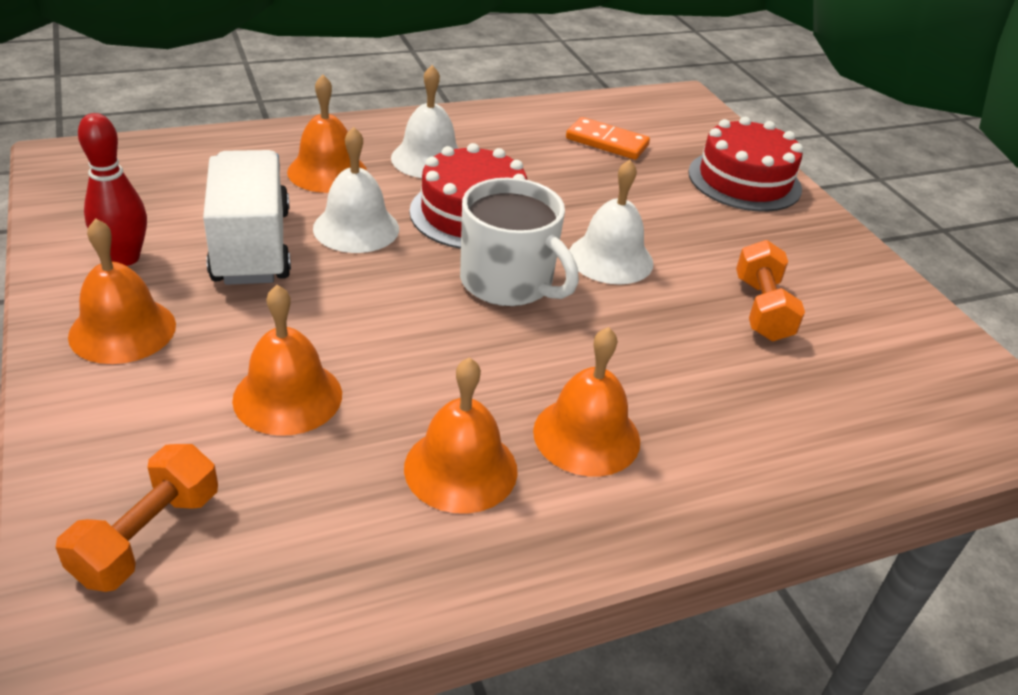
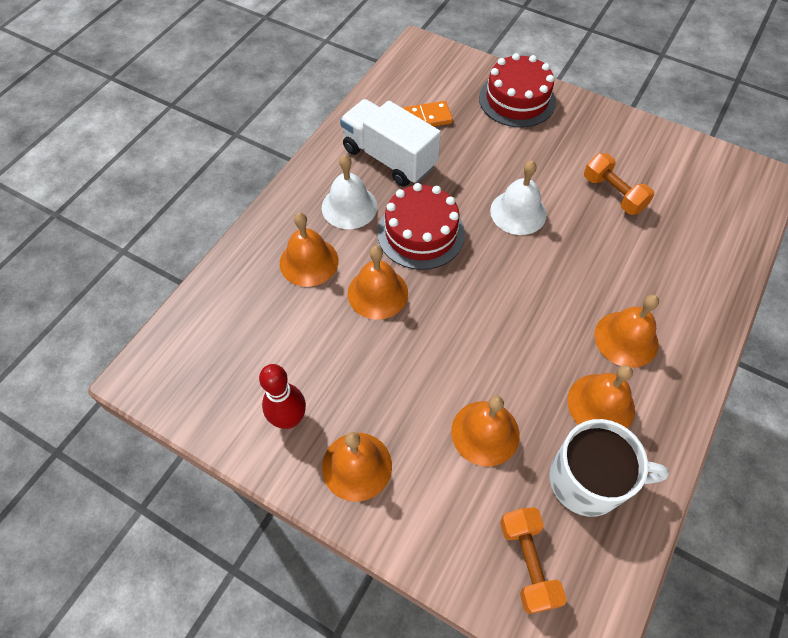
camera: 35 degrees left, 20 degrees up
(252, 246) = (343, 352): white truck -> white truck (389, 158)
(356, 228) = (377, 293): white bell -> orange bell
(508, 283) = (493, 270): white mug -> white mug (588, 480)

